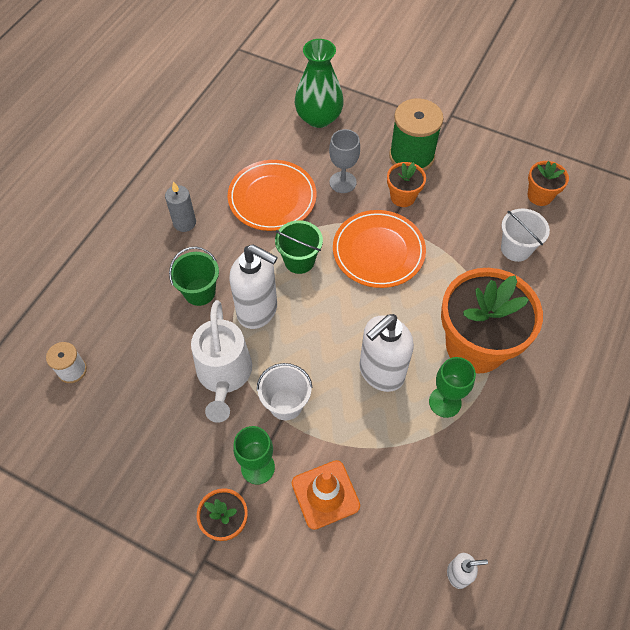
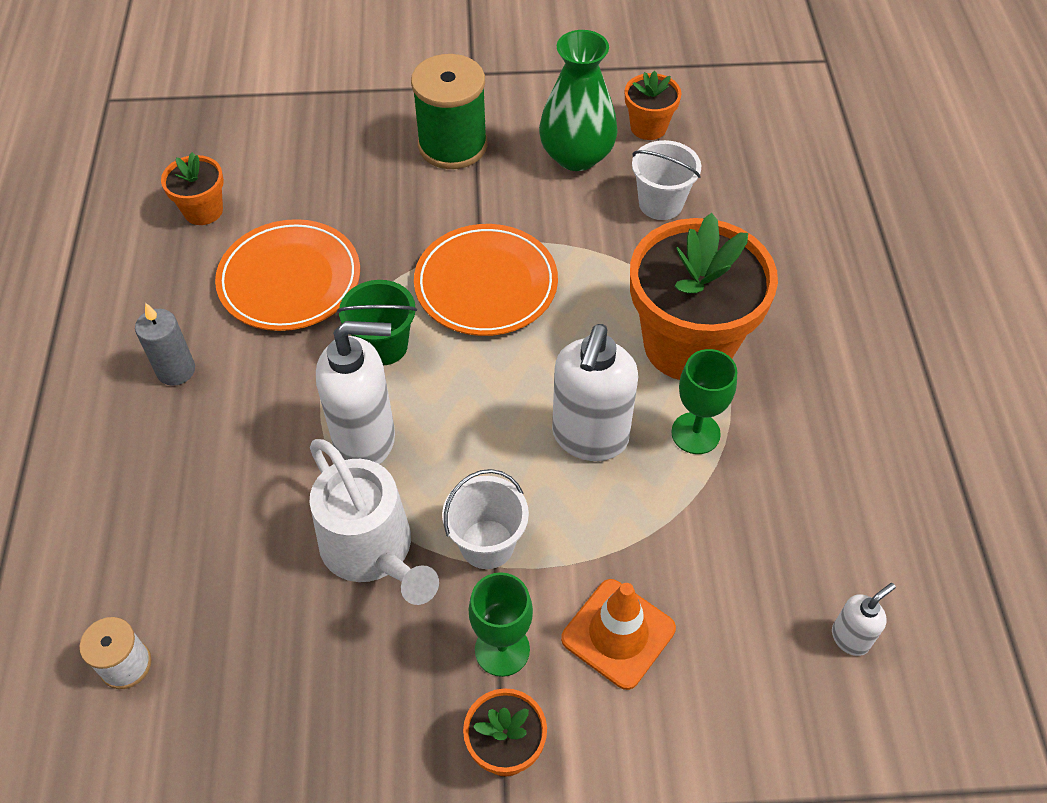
camera: 30 degrees left, 5 degrees down
(199, 292) = (261, 455): green bucket -> none
(318, 118) = (290, 146): green vase -> green vase (576, 156)
(342, 182) = (379, 217): grey goblet -> none
(403, 197) = (474, 201): orange flower pot -> orange flower pot (203, 211)

